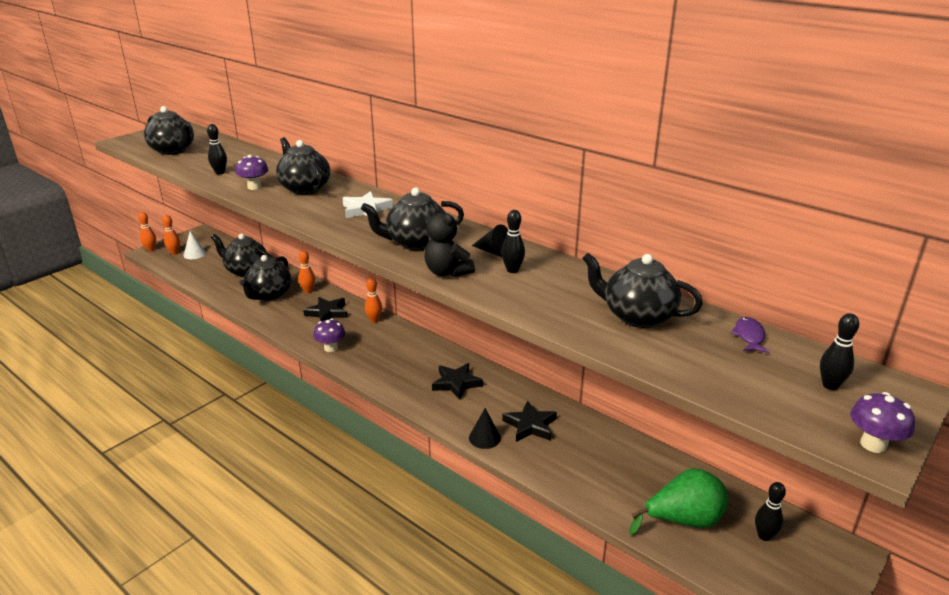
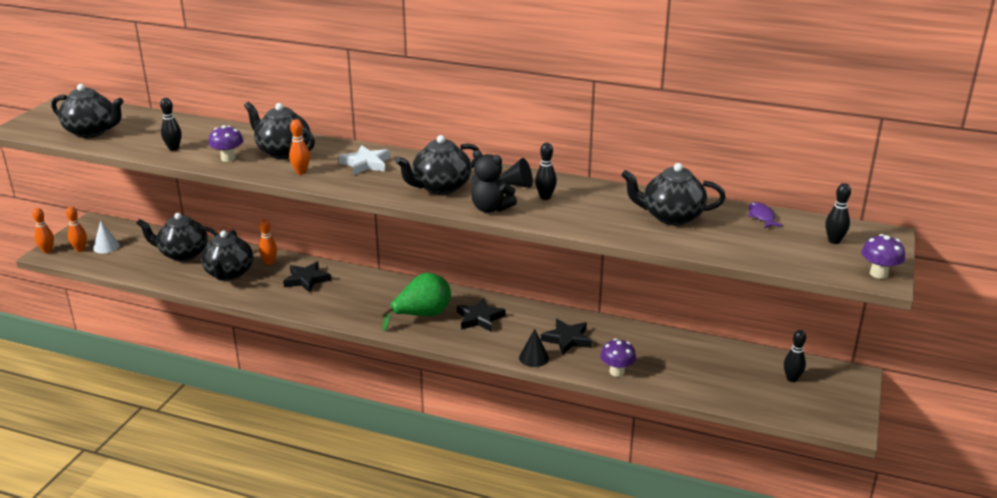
camera: 20 degrees left, 0 degrees up
(331, 348) = (335, 312): purple mushroom -> purple mushroom (617, 372)
(374, 320) = (360, 278): orange bowling pin -> orange bowling pin (301, 172)
(683, 520) = (728, 382): green pear -> green pear (422, 315)

